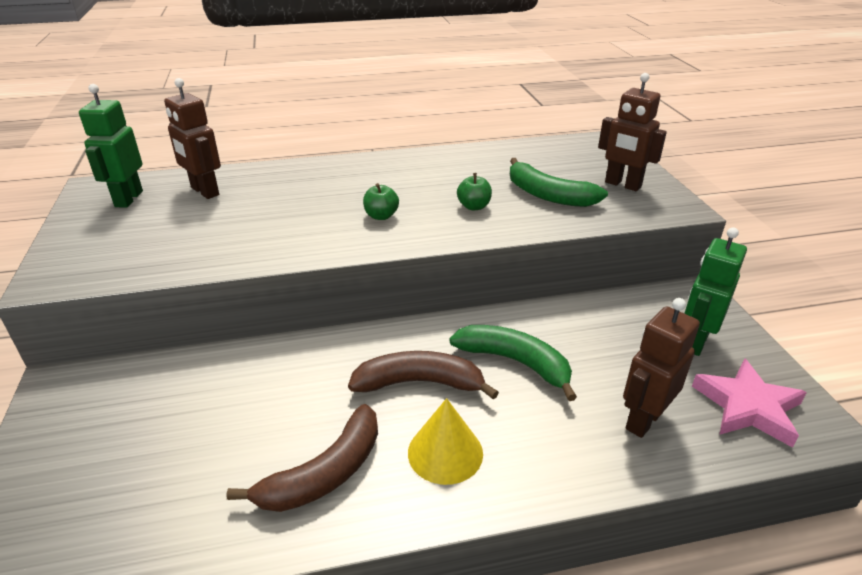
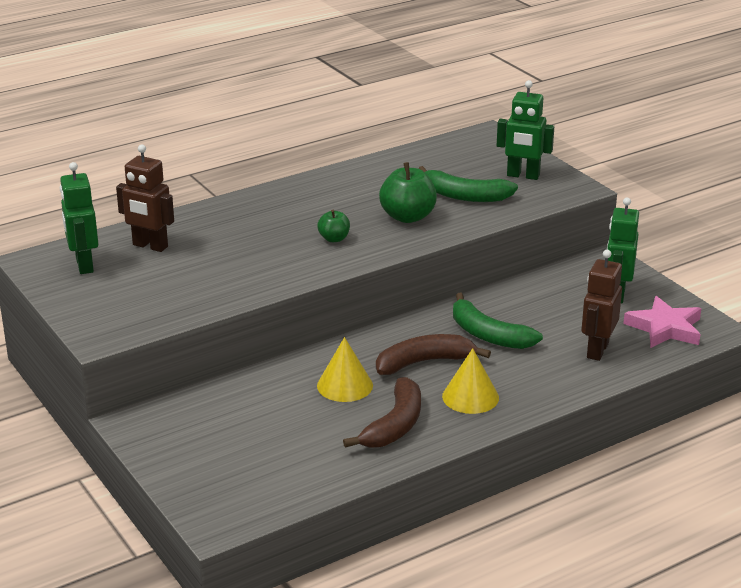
camera: 20 degrees left, 5 degrees down
(310, 393) = (345, 385): none -> yellow cone
(474, 206) = (407, 217): green apple -> green apple, size x1.79
(515, 362) = (488, 335): green banana -> green banana turned 150 degrees counterclockwise
(622, 185) = (523, 176): brown robot -> green robot

